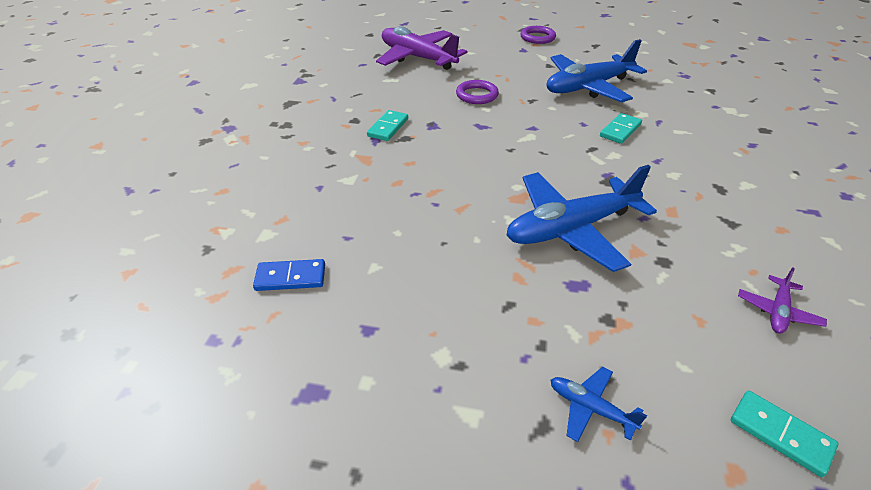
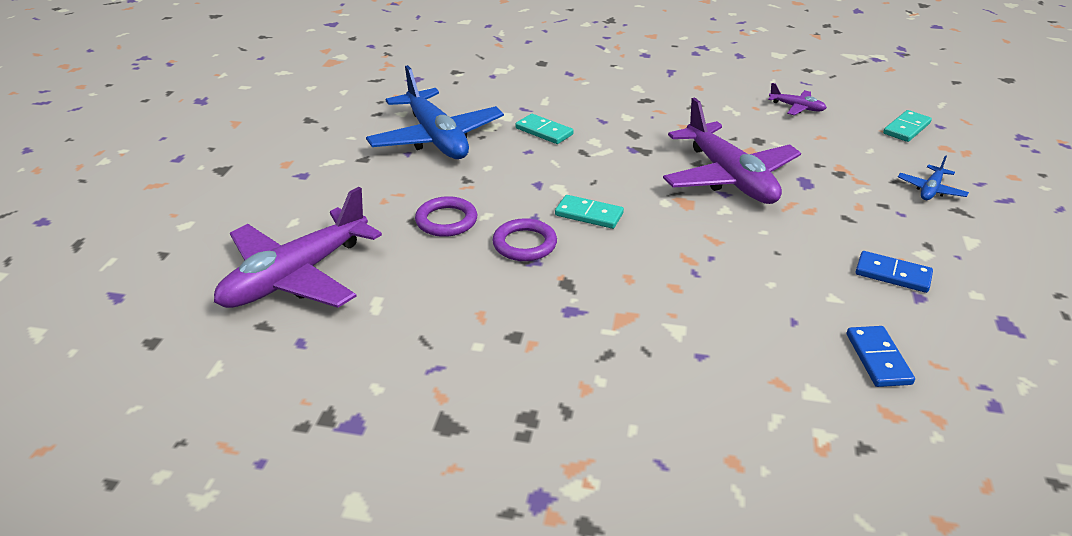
camera: 90 degrees left, 5 degrees down
(388, 127) = (538, 300): turquoise domino -> turquoise domino (589, 214)
(405, 318) = (892, 274): none -> blue domino
(537, 37) = (261, 160): purple ring -> purple ring (524, 244)
(571, 229) = (729, 177): blue plane -> purple plane

